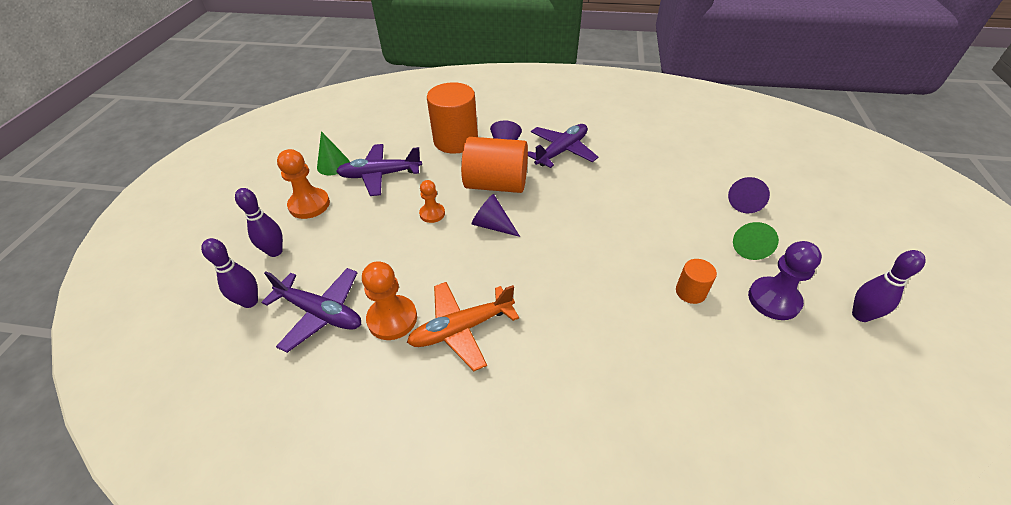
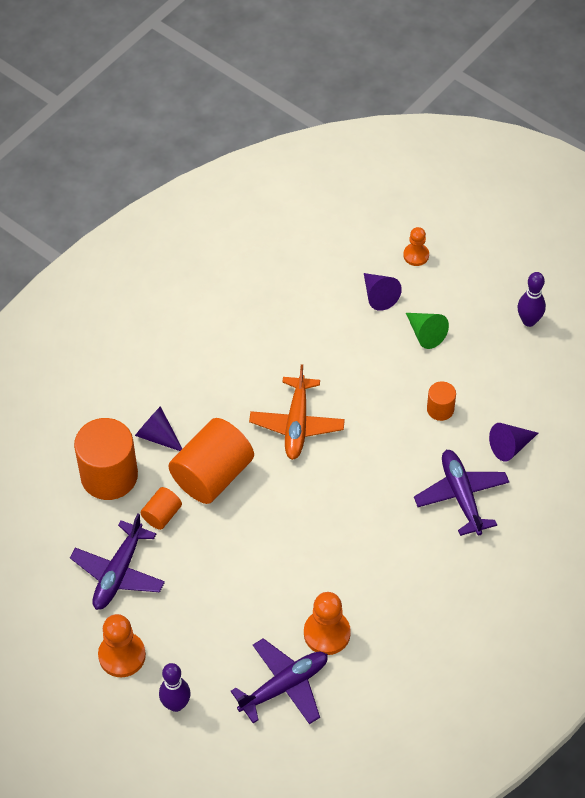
camera: 60 degrees left, 10 degrees up
(250, 301) = (232, 740): purple bowling pin -> none
(333, 165) = (64, 612): green cone -> none
(432, 214) = (216, 550): orange pawn -> orange pawn (416, 255)
(443, 175) = (162, 515): none -> orange cylinder
(461, 329) = (370, 587): orange plane -> orange plane (297, 424)
(492, 225) = (268, 507): purple cone -> purple cone (510, 446)
(562, 151) = (203, 389): purple plane -> purple plane (461, 496)
(773, 300) = (482, 361): purple pawn -> none

